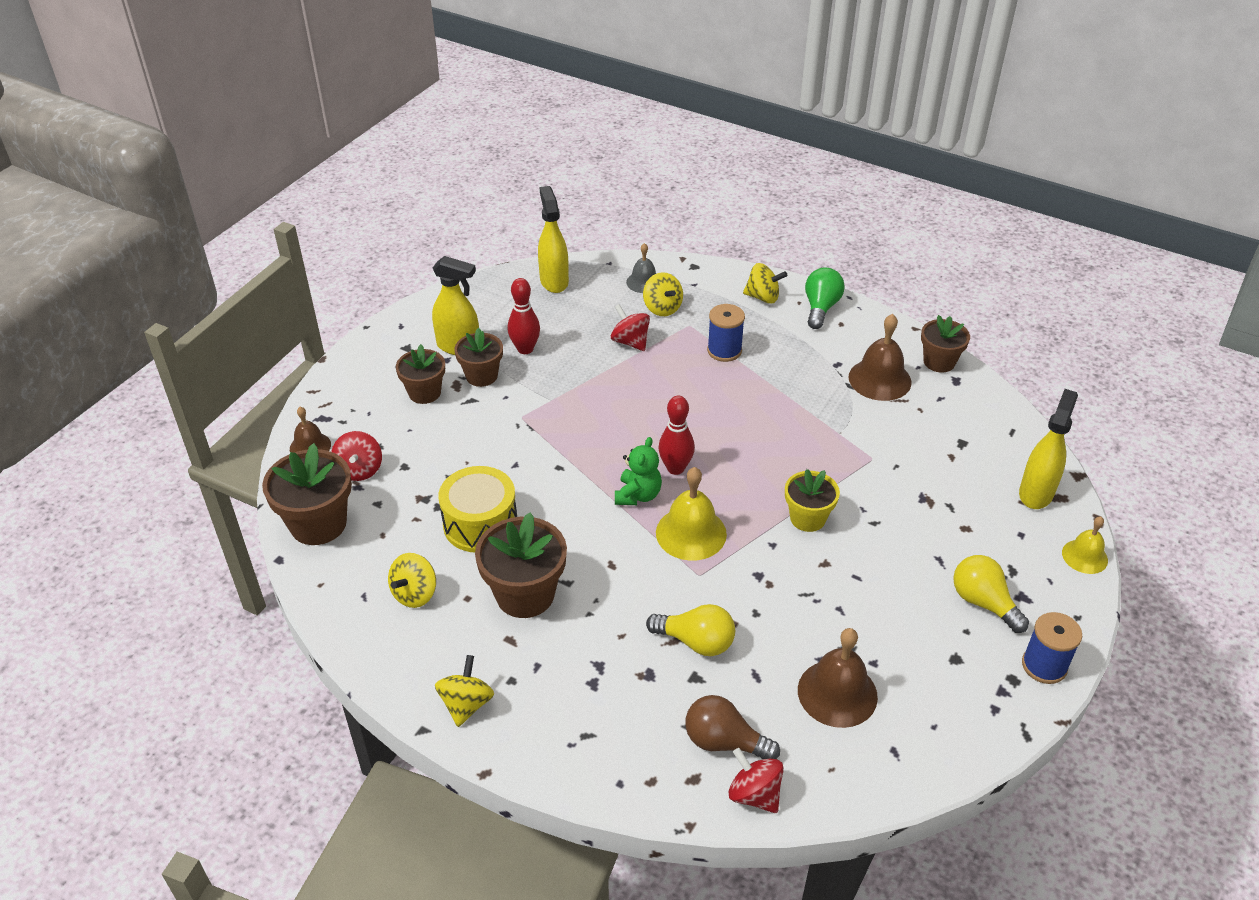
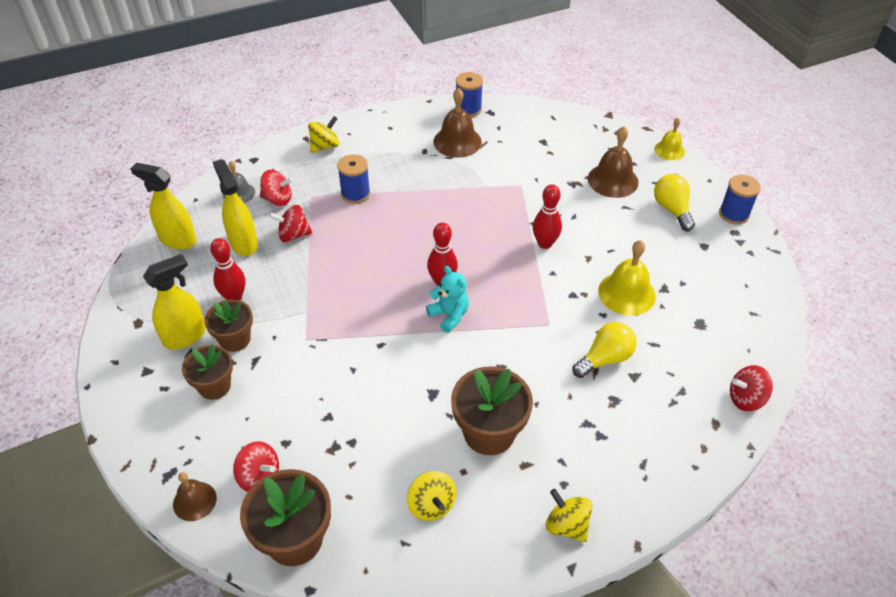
camera: 55 degrees left, 5 degrees up
(480, 524) = (395, 423): yellow drum -> none
(638, 495) = (449, 315): green teddy bear -> turquoise teddy bear
(662, 308) = (278, 199): yellow spinning top -> red spinning top
(691, 533) = (508, 307): yellow bell -> yellow bell (626, 293)
(724, 742) = (696, 391): brown light bulb -> none
(807, 518) = (545, 243): yellow flower pot -> red bowling pin
(820, 308) = (365, 127): green light bulb -> none
(837, 693) = (694, 313): brown bell -> brown bell (613, 180)
(939, 362) = (468, 109): brown flower pot -> blue spool
(983, 602) = (672, 209): yellow light bulb -> yellow light bulb turned 75 degrees clockwise
(1036, 493) = (608, 138): yellow spray bottle -> yellow spray bottle (243, 243)

